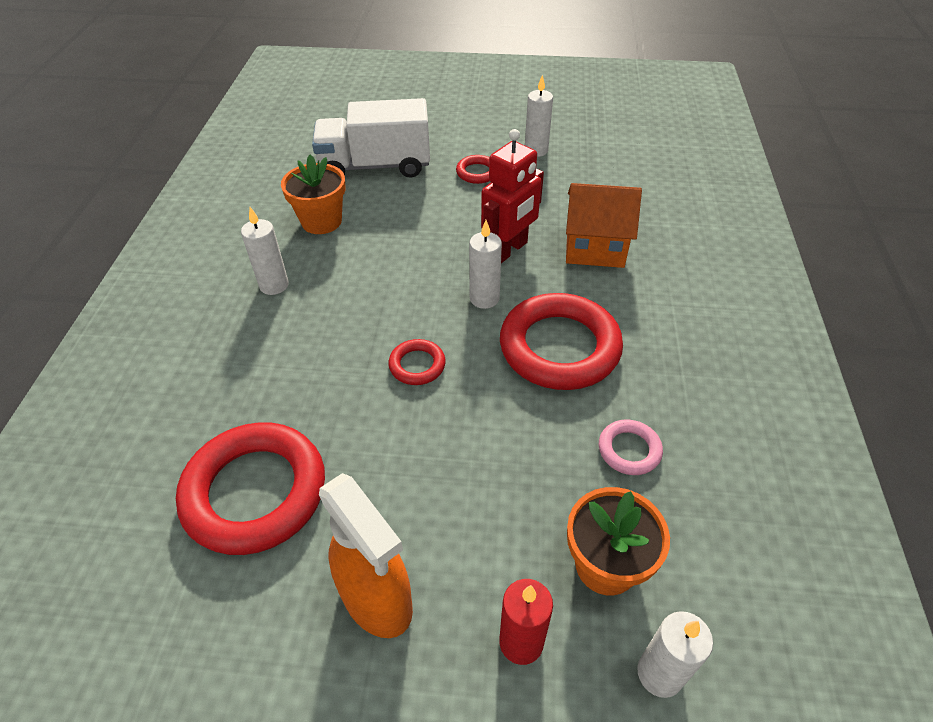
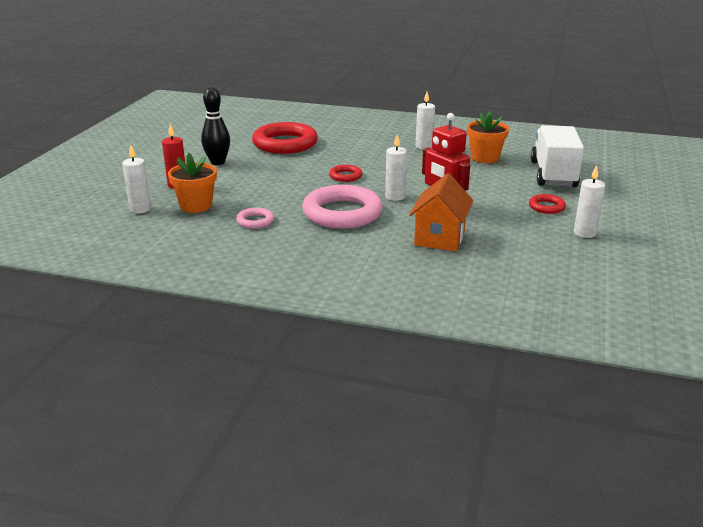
camera: 100 degrees right, 20 degrees down
(377, 600) = (217, 162): orange spray bottle -> black bowling pin
(559, 347) = (342, 213): red ring -> pink ring

